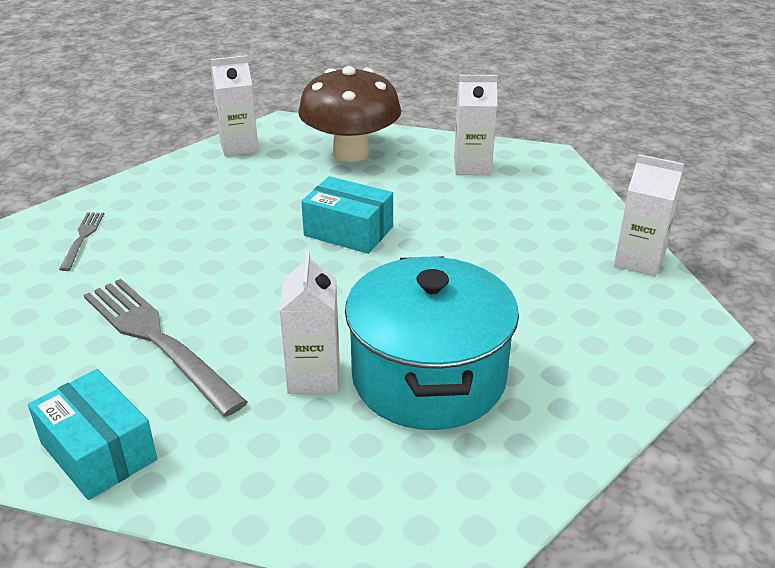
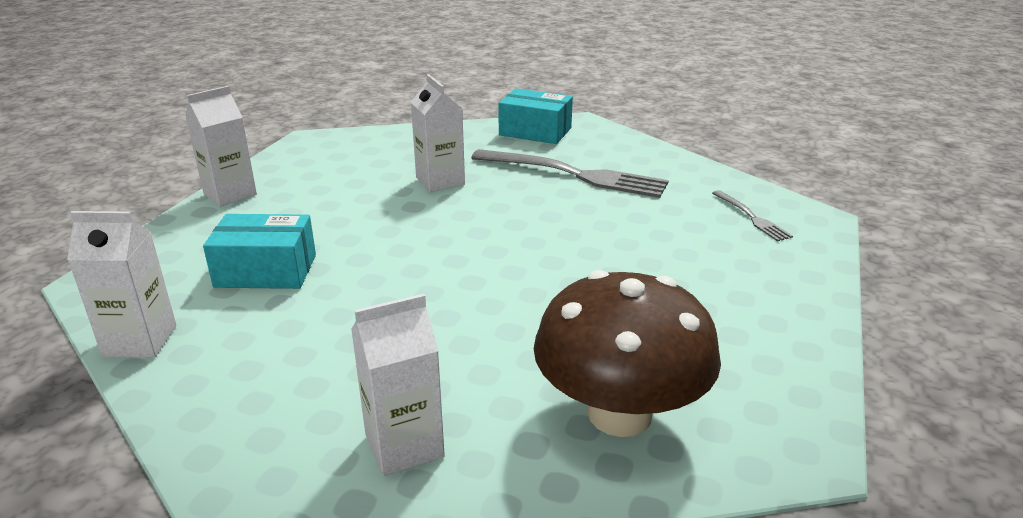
camera: 155 degrees right, 5 degrees down
(239, 146) = (791, 373): white carton -> white carton (230, 194)
(348, 231) = (509, 288): turquoise box -> turquoise box (266, 271)
(428, 377) = (354, 197): turquoise pot -> none

